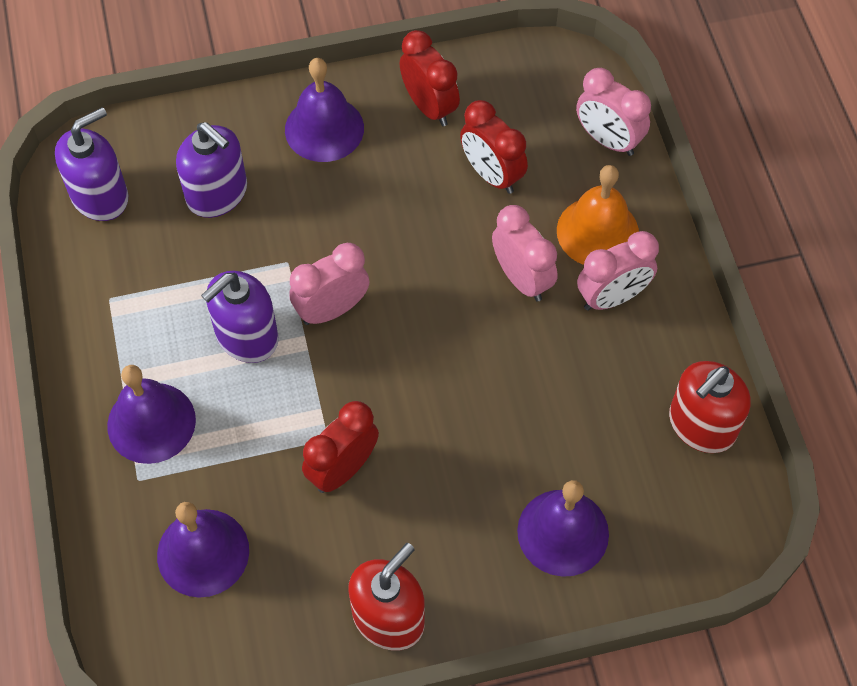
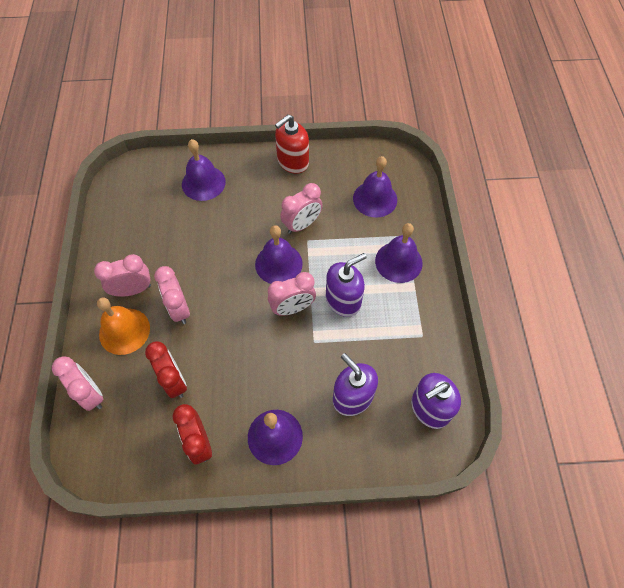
camera: 170 degrees left, 0 degrees up
(342, 469) = (302, 225): red clock -> pink clock
(371, 383) = (278, 264): none -> purple bell
(701, 425) = (117, 218): red soap dispenser -> none

